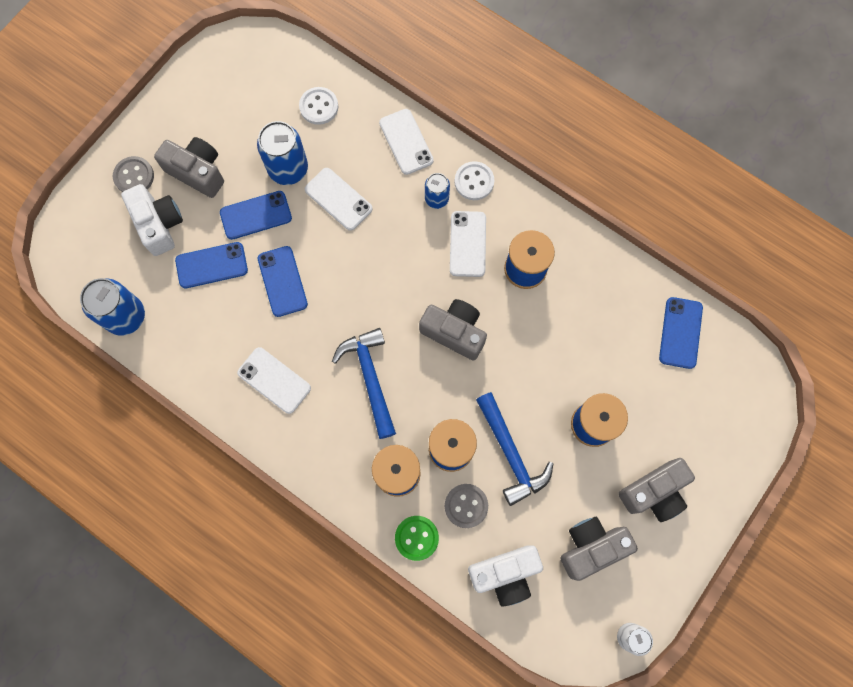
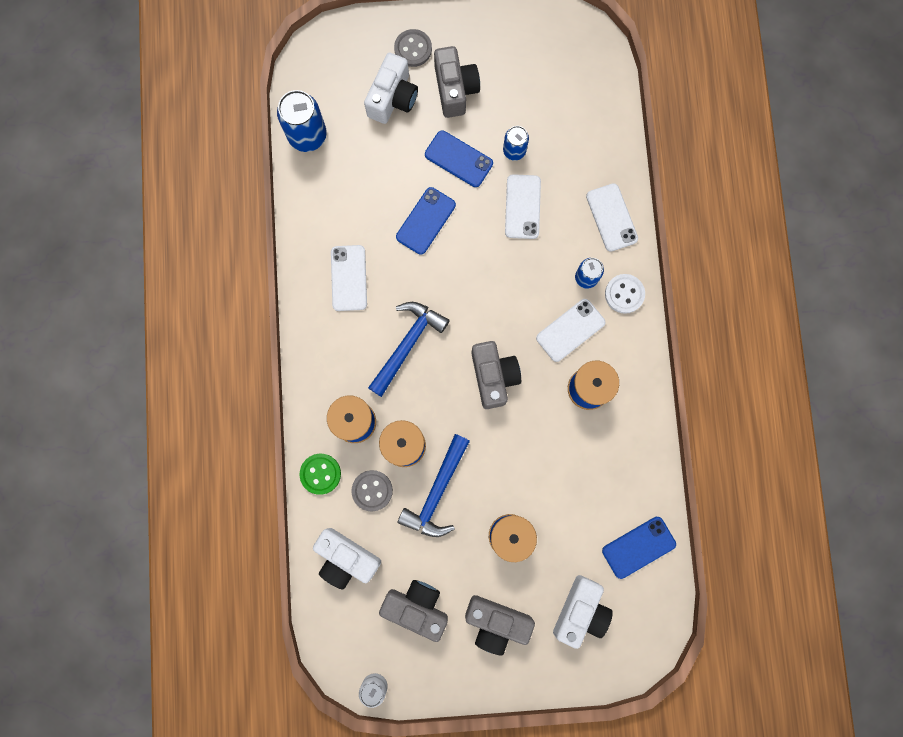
camera: 50 degrees right, 5 degrees up
(211, 265) = (395, 161): blue phone -> none
(288, 169) = (514, 151): blue can -> blue can, size x0.58
(319, 106) = (582, 130): white button -> none
(406, 142) = (611, 217): white phone -> white phone turned 45 degrees counterclockwise
(696, 418) = (580, 611): none -> white camera

